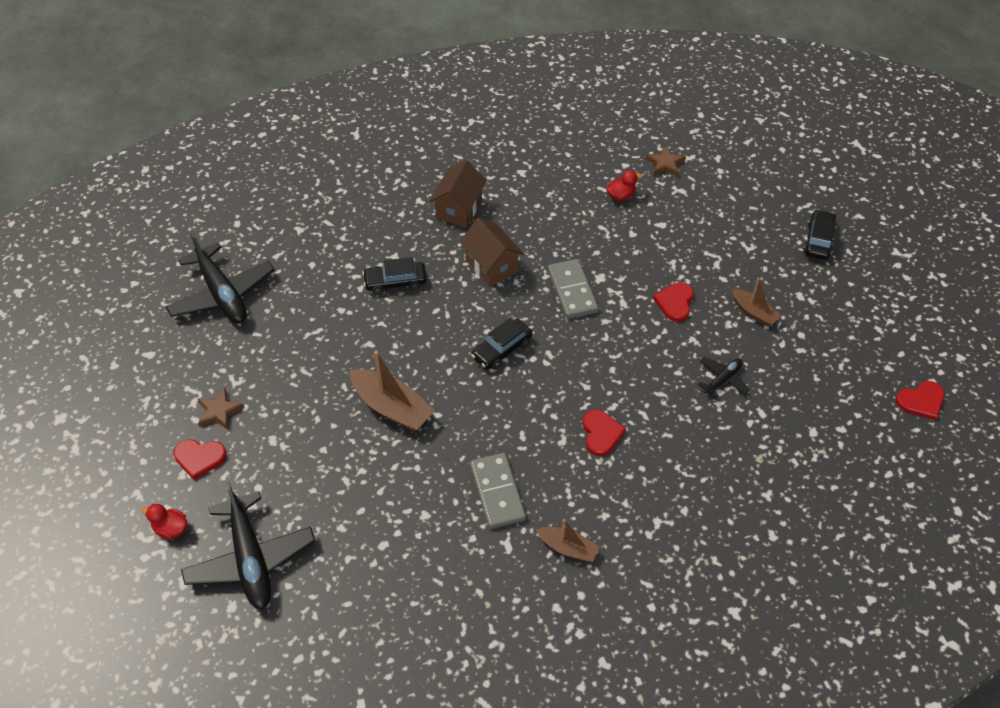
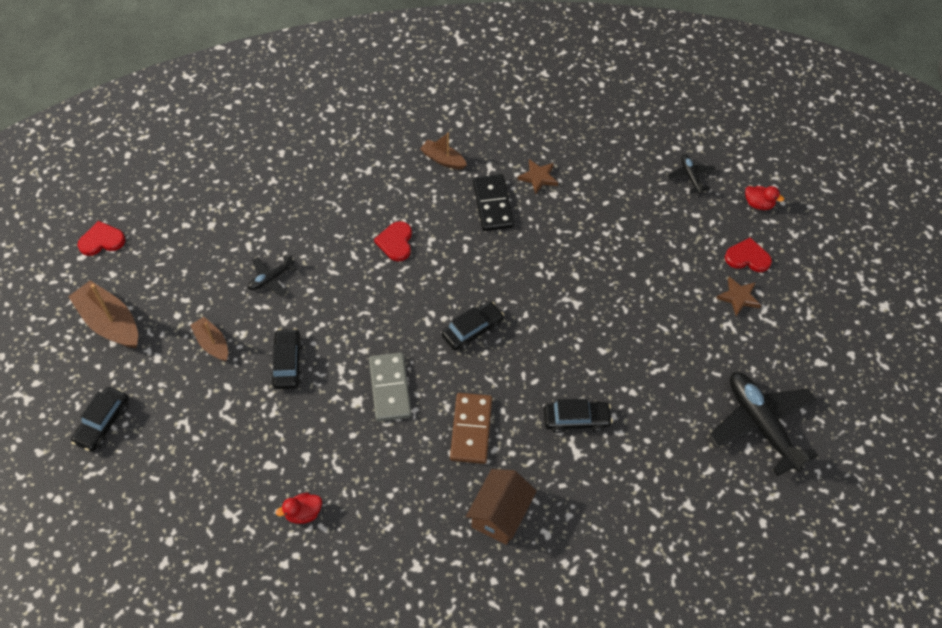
camera: 175 degrees left, 5 degrees up
(250, 559) = (690, 177): black plane -> black plane, size x0.49
(392, 407) = (580, 284): brown boat -> brown boat (110, 323)
(491, 266) = (471, 429): brown house -> brown domino
(497, 492) = (493, 204): grey domino -> black domino
(665, 164) = (233, 559): brown star -> brown star (538, 177)
(675, 302) = (287, 363): red heart -> black car

